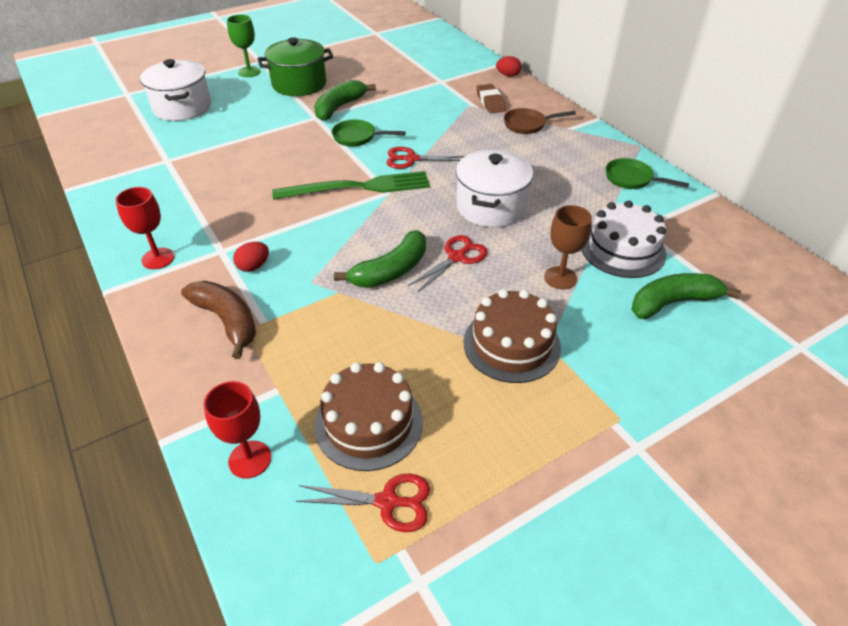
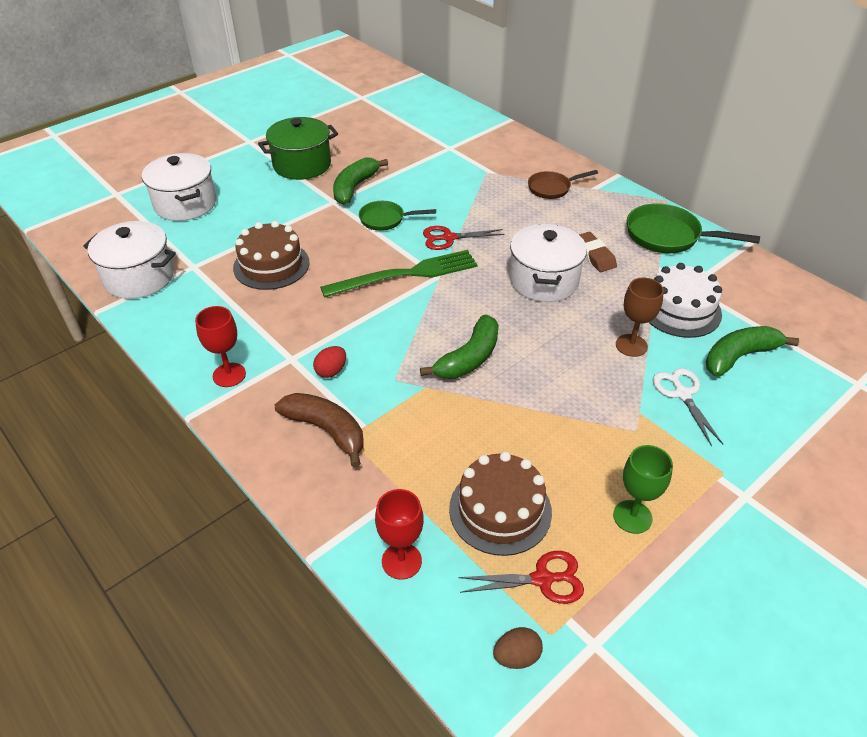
camera: 10 degrees left, 0 degrees up
(115, 165) = (139, 277): none -> white pot
(249, 72) = (242, 155): green goblet -> green goblet (632, 517)
(331, 580) = (516, 656): none -> brown egg
(457, 257) = (528, 336): red scissors -> none
(490, 102) = (507, 167): brown eraser -> brown eraser (594, 255)
(508, 75) = (515, 135): red egg -> none
(511, 344) = (606, 416): brown cake -> brown cake (271, 265)
(599, 332) = (682, 394): none -> white scissors
(632, 179) = (668, 236): green pan -> green pan, size x1.60

